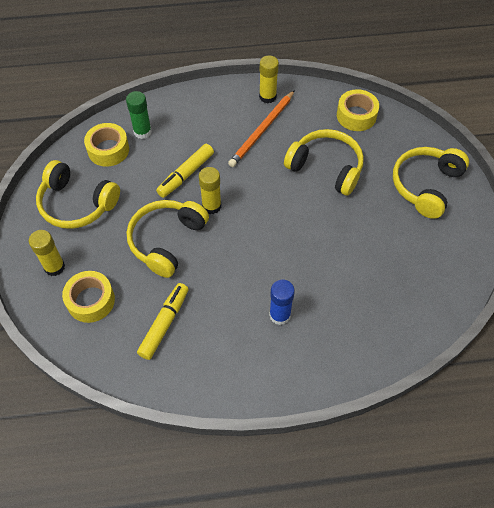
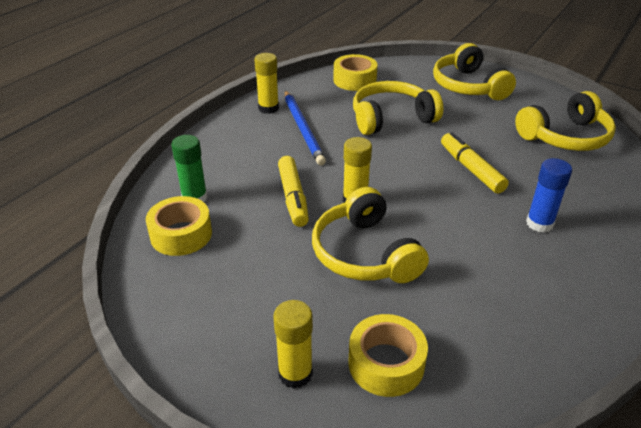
camera: 50 degrees left, 20 degrees down
(77, 204) = (223, 300): yellow headphones -> yellow headphones (565, 137)
(164, 324) = (481, 313): yellow marker -> yellow marker (471, 169)
(262, 130) = (303, 129): orange pencil -> blue pencil

